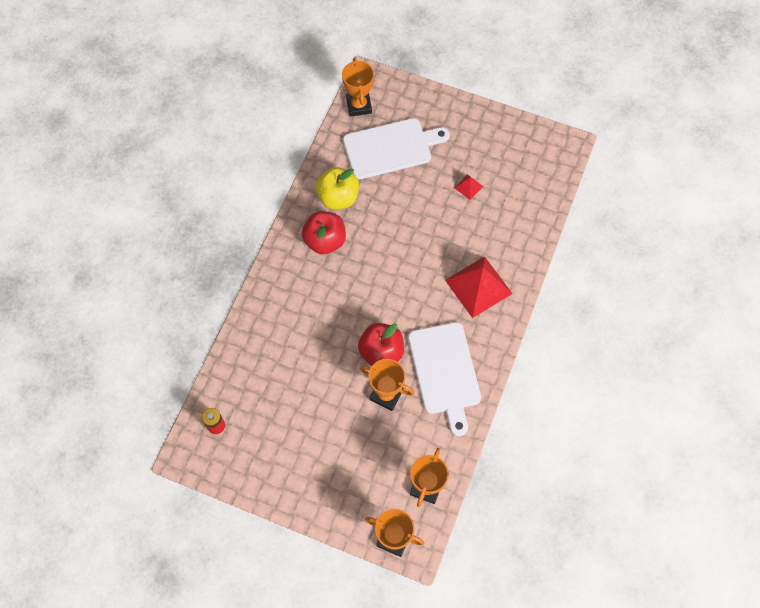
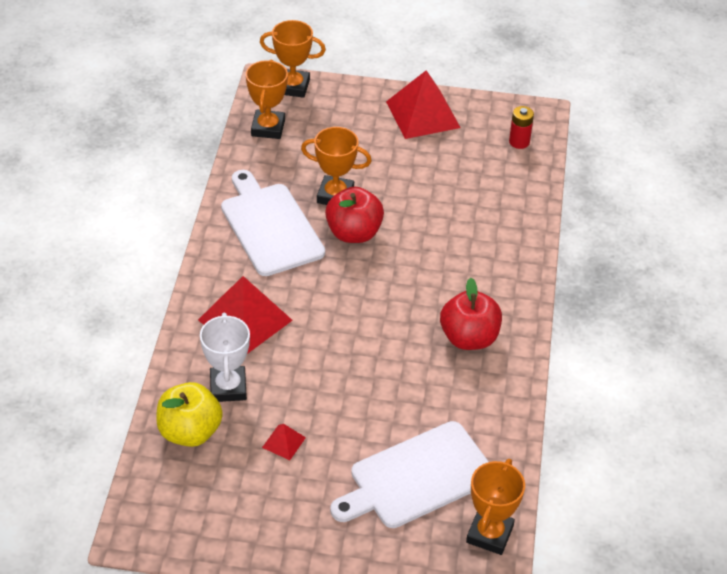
camera: 165 degrees right, 20 degrees down
(286, 477) = (423, 114): none -> red pyramid
(338, 197) = (471, 394): yellow apple -> yellow apple (190, 432)
(359, 105) = (490, 534): orange trophy -> orange trophy turned 45 degrees clockwise
(498, 233) = (228, 387): none -> white trophy

